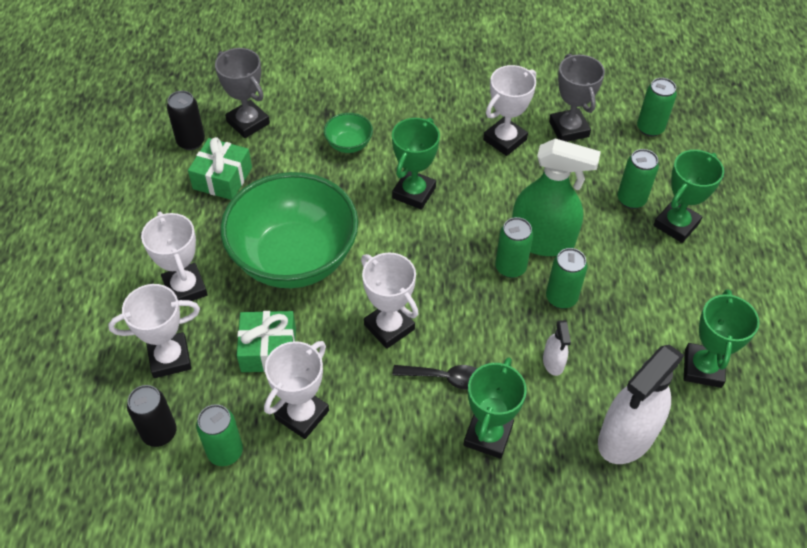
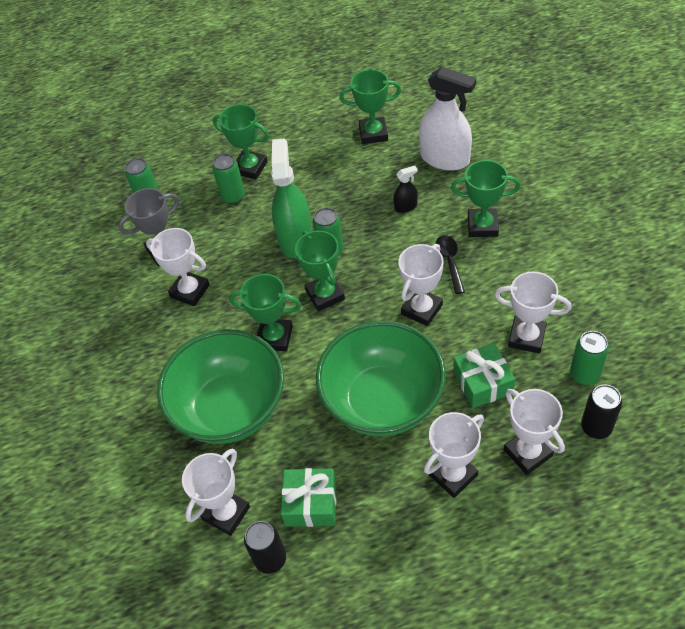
camera: 100 degrees left, 0 degrees up
(248, 122) = (226, 513): grey trophy -> white trophy
(349, 144) = (231, 408): green bowl -> green bowl, size x2.47
(449, 246) = (325, 295): none -> green trophy
(553, 362) = (406, 206): white spray bottle -> black spray bottle
(561, 298) = (347, 215): green can -> none

